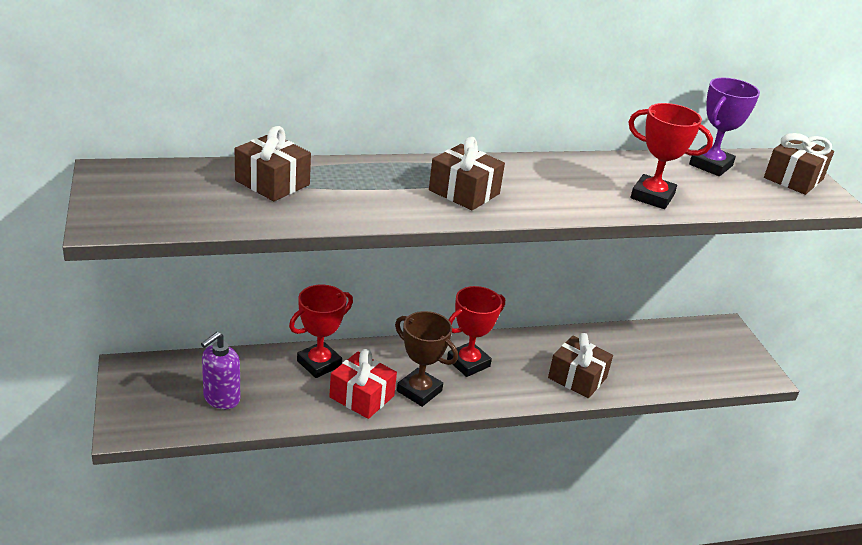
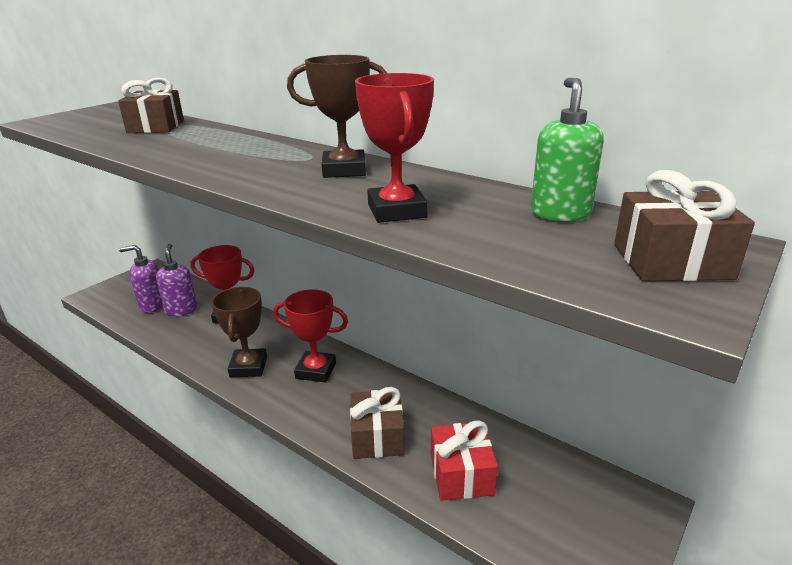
camera: 55 degrees right, 5 degrees down
(260, 385) = (181, 310): none -> purple soap dispenser
(362, 396) = (212, 348): red gift -> red gift (461, 474)
(464, 192) = (243, 160): brown gift -> none
(549, 175) = (344, 170): none -> brown trophy
(710, 165) = (560, 213): purple trophy -> green soap dispenser

